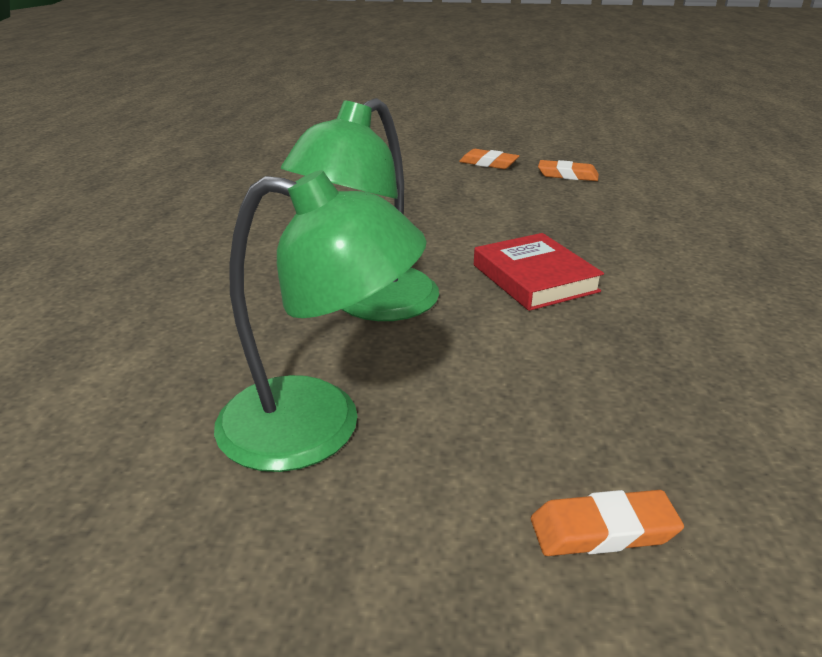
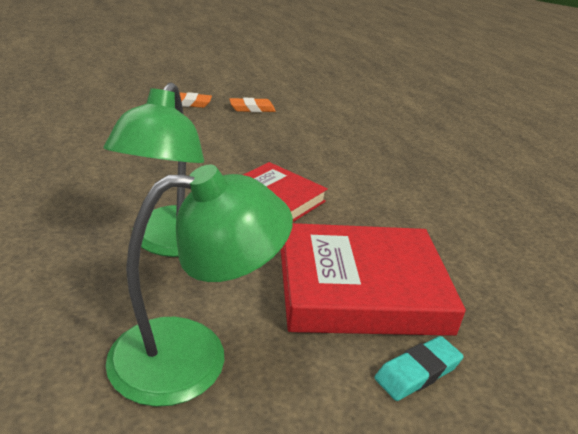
camera: 30 degrees left, 0 degrees up
(585, 404) = (361, 288): none -> red book
(603, 530) = (418, 372): orange eraser -> turquoise eraser

